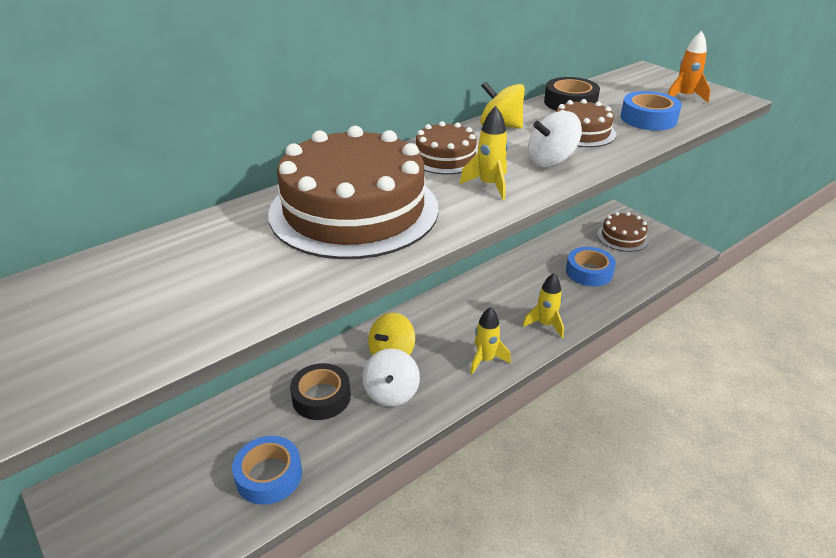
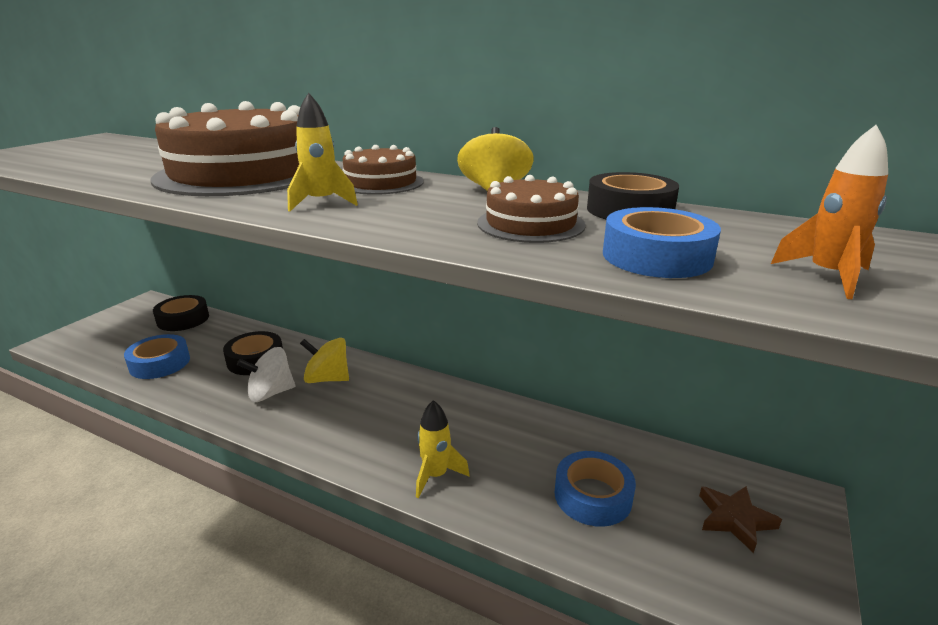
camera: 65 degrees right, 10 degrees down
(166, 454) = (183, 319): none -> black tape
(485, 360) = (343, 441): yellow rocket -> none
(551, 161) = (414, 218): white spinning top -> none
(622, 237) = (734, 519): brown cake -> brown star

